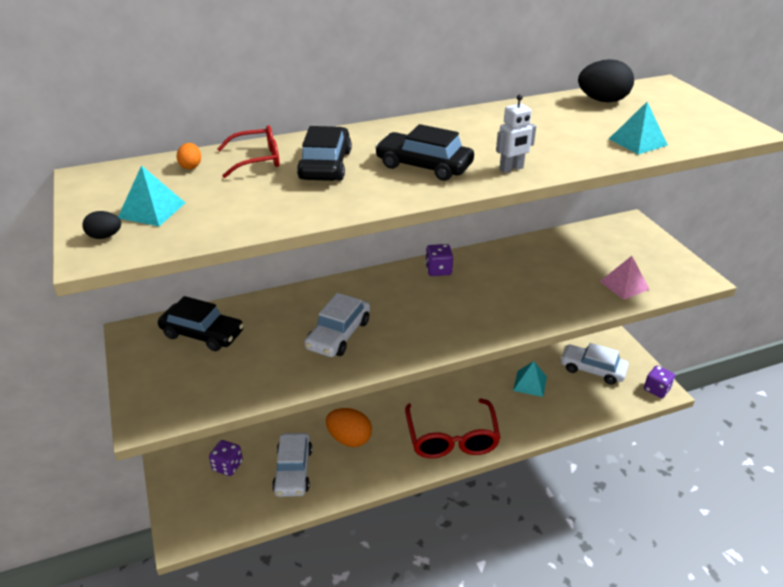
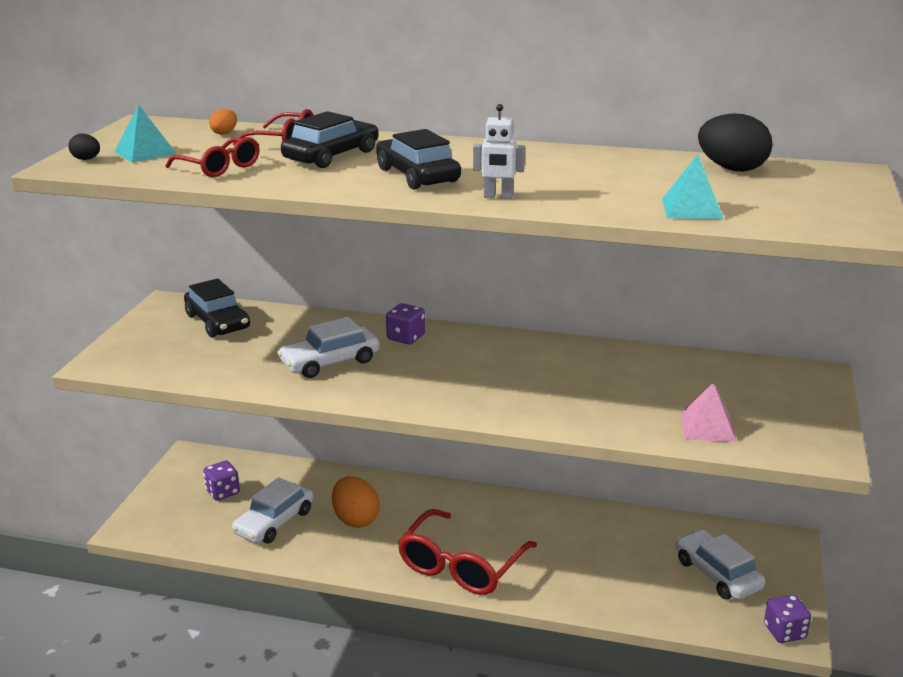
camera: 35 degrees right, 10 degrees down
(252, 206) = (219, 167): none -> red glasses
(438, 270) = (504, 344): purple dice -> purple dice (406, 338)
(530, 383) = (616, 554): turquoise pyramid -> none

